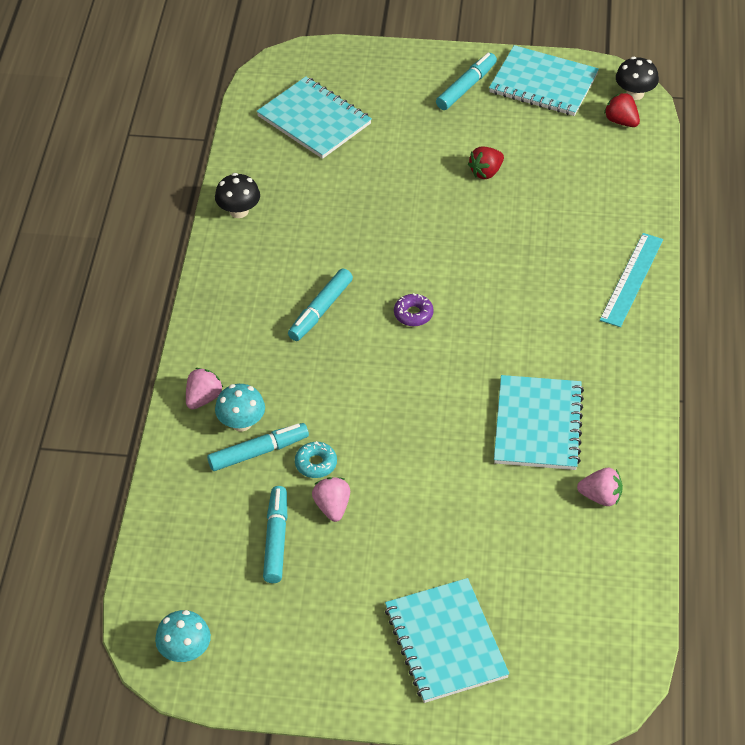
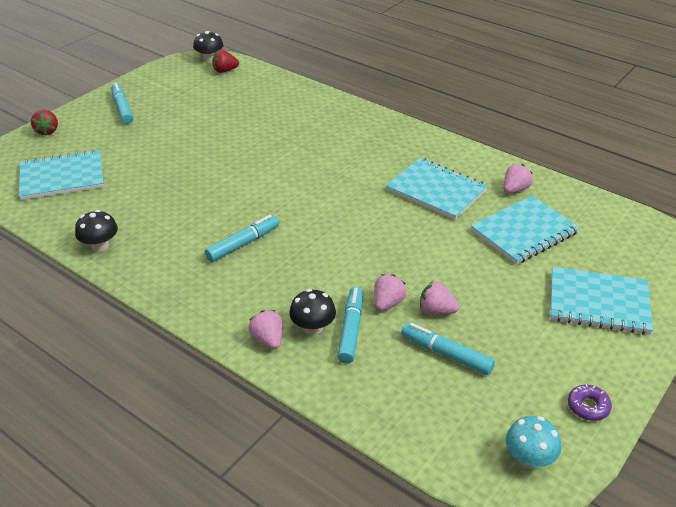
camera: 60 degrees left, 10 degrees down
(241, 423) = (313, 327): turquoise mushroom -> black mushroom
(316, 464) = (387, 303): turquoise donut -> pink strawberry
(320, 310) = (243, 244): turquoise marker -> turquoise marker turned 105 degrees counterclockwise
(413, 314) = (292, 203): purple donut -> purple donut (588, 406)
(486, 172) = (204, 129): red strawberry -> red strawberry (47, 131)
(543, 83) = (159, 82): turquoise notebook -> turquoise notebook (524, 232)
(632, 279) = (351, 114): turquoise ruler -> none

